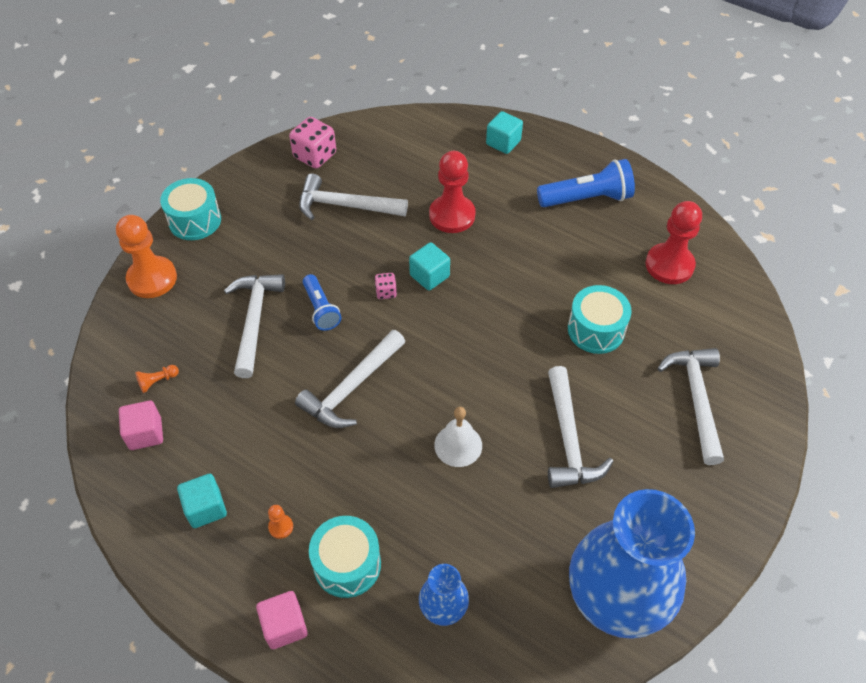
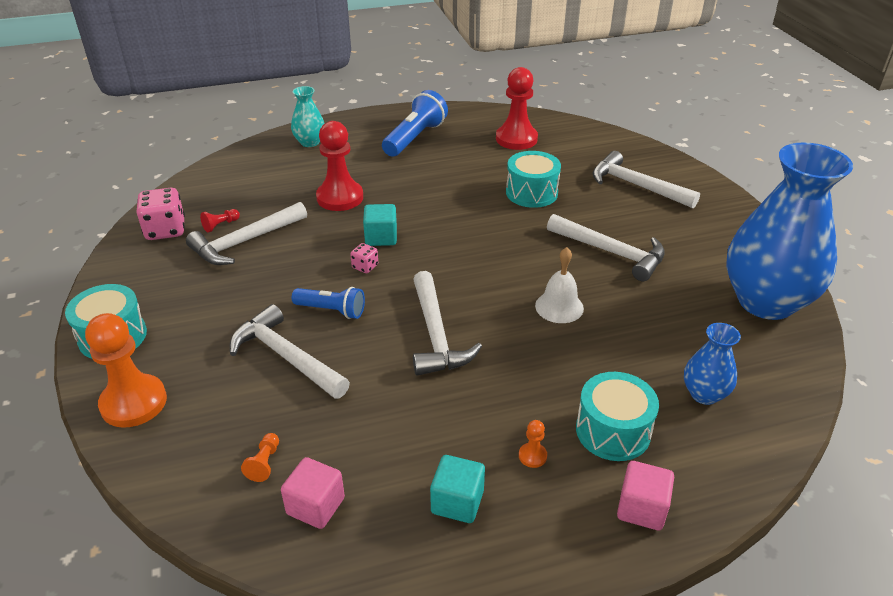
camera: 50 degrees left, 15 degrees down
(349, 178) = (220, 225): none -> red pawn
(503, 142) = (310, 142): turquoise cube -> turquoise vase

